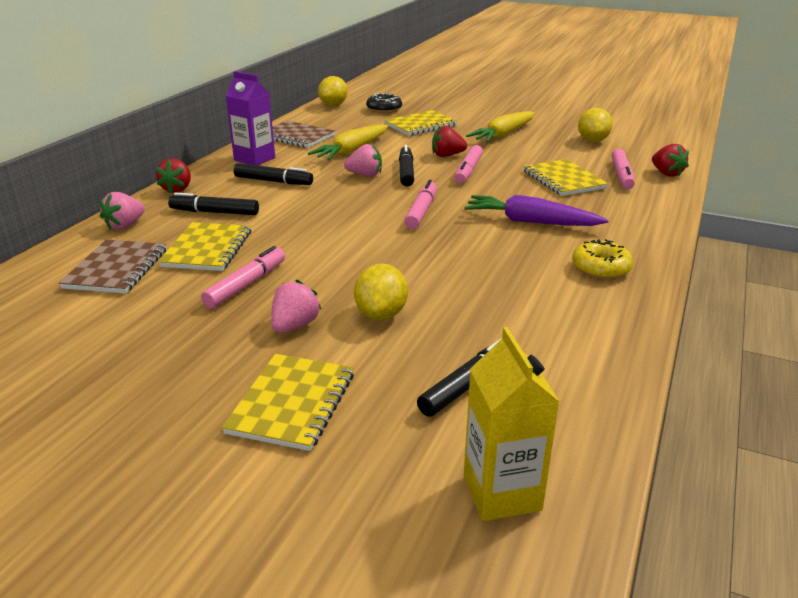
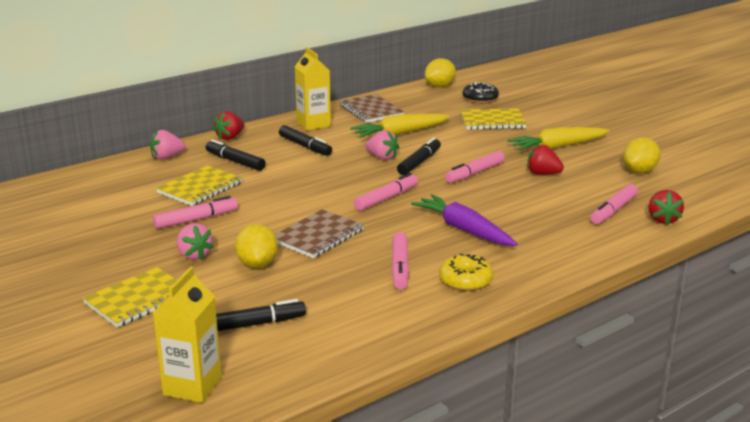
camera: 30 degrees right, 5 degrees down
(116, 269) = (131, 187): brown notebook -> brown notebook (318, 236)
(254, 159) = (313, 124): purple carton -> yellow carton
(295, 326) = (194, 255): pink strawberry -> pink strawberry turned 90 degrees clockwise
(381, 314) = (257, 264): yellow lemon -> yellow lemon turned 45 degrees counterclockwise
(447, 155) = (476, 155): red strawberry -> red strawberry (543, 174)
(526, 273) = (400, 267): none -> pink marker
(563, 180) = (549, 201): yellow notebook -> none

